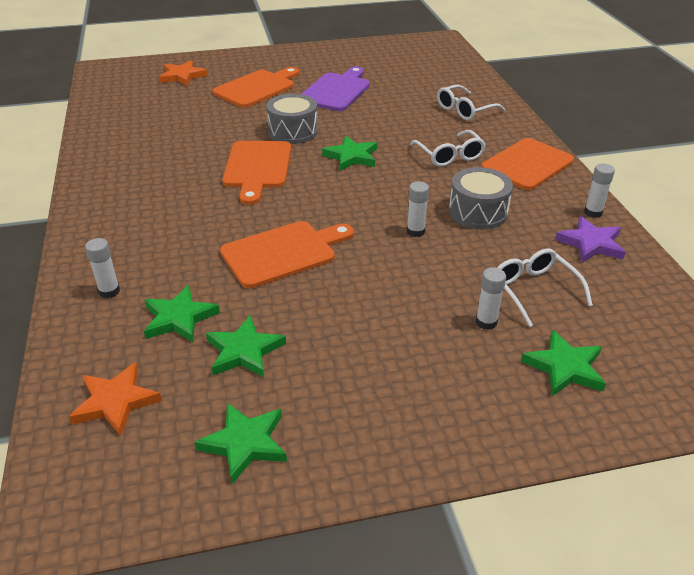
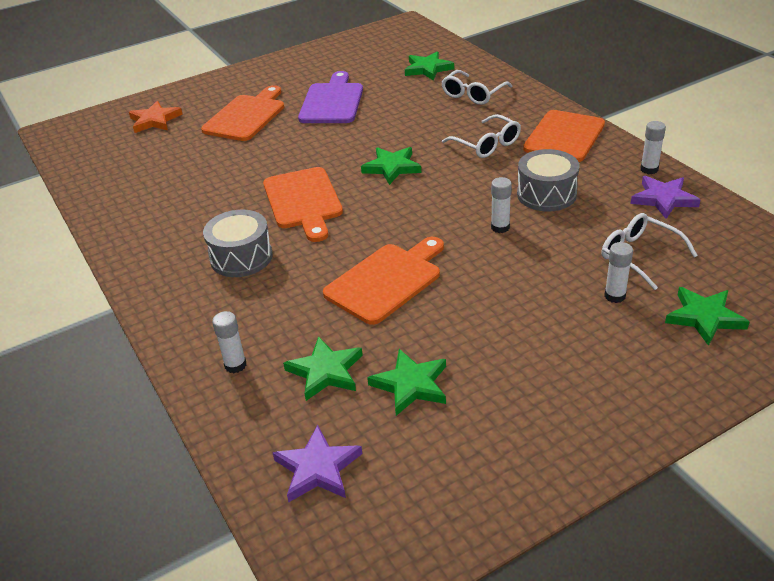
camera: 15 degrees left, 0 degrees up
(115, 402) = (318, 468): orange star -> purple star
(245, 443) = (467, 468): green star -> green star (428, 69)
(293, 132) = (315, 155): grey drum -> grey drum (241, 257)

